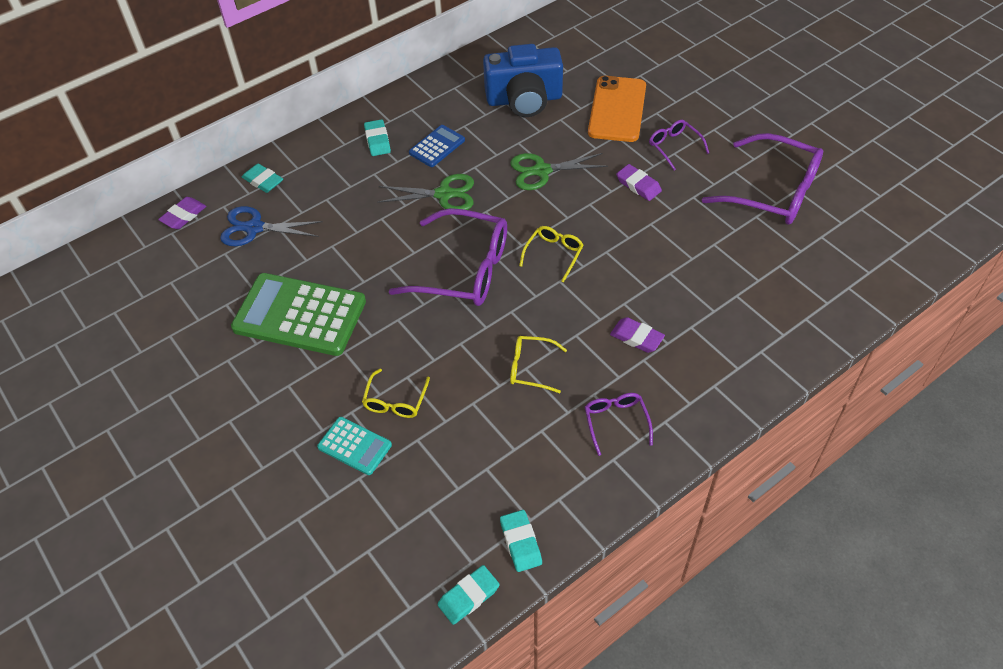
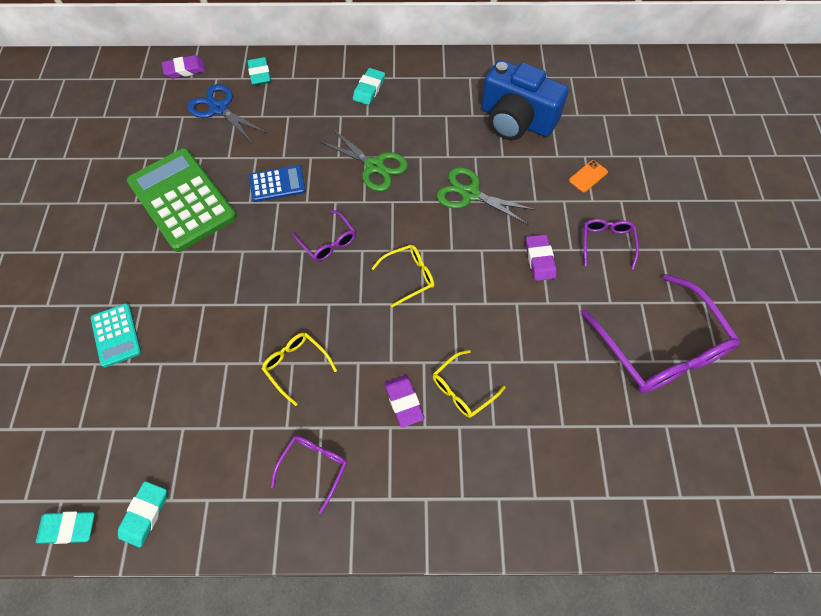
camera: 35 degrees right, 10 degrees up
(395, 401) = (176, 319): yellow glasses -> yellow glasses (462, 389)
(437, 146) = (408, 121): blue calculator -> blue calculator (277, 184)
(464, 270) = (328, 242): purple glasses -> purple glasses, size x0.49
(617, 109) = (588, 176): orange phone -> orange phone, size x0.41

